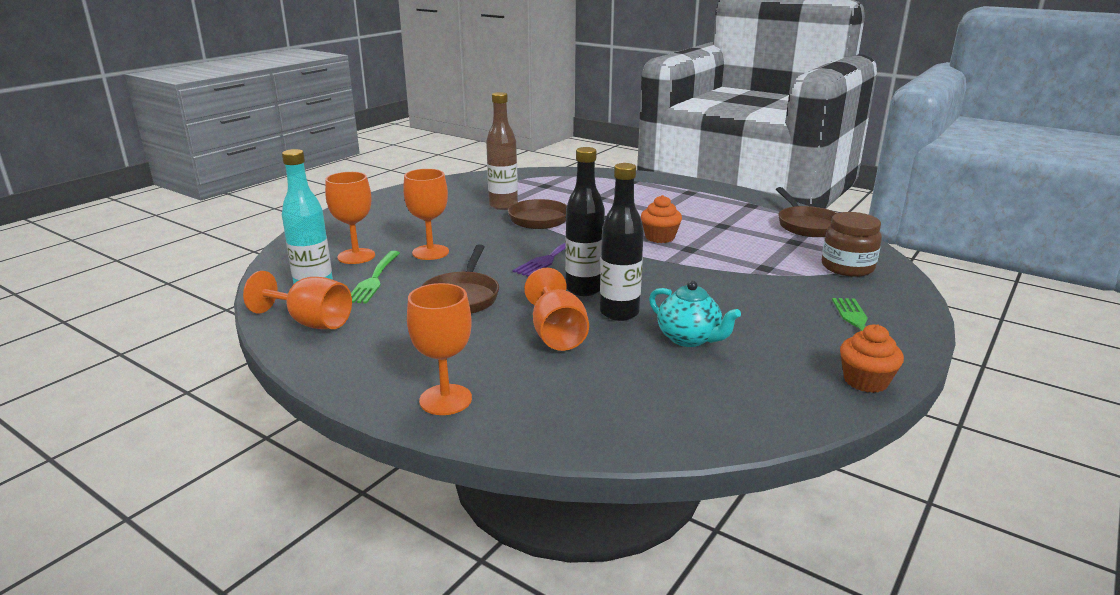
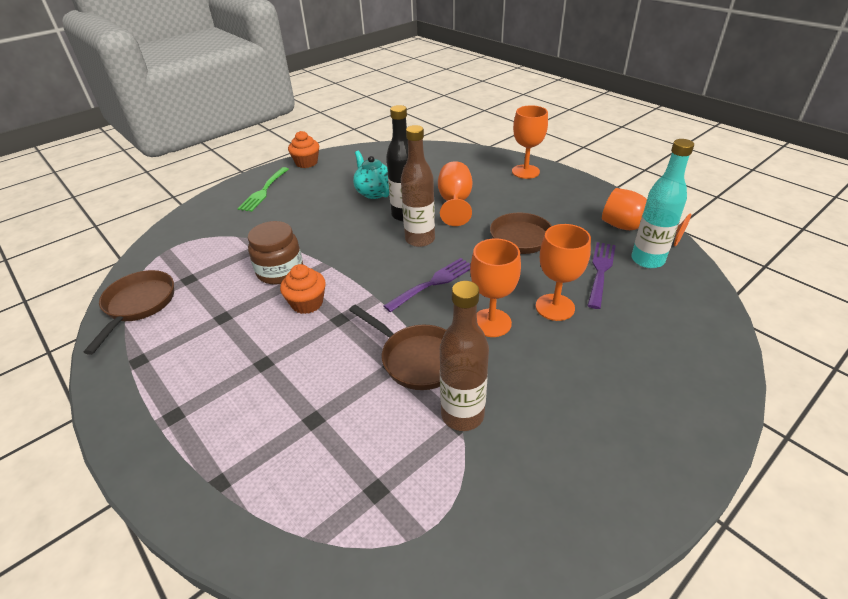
camera: 165 degrees left, 15 degrees up
(356, 256) = (634, 310): orange goblet -> orange goblet (491, 323)
(374, 279) = (600, 271): green fork -> purple fork
(584, 289) = (420, 239): black bottle -> brown bottle
(847, 267) = (194, 240): brown jar -> brown jar (280, 271)

